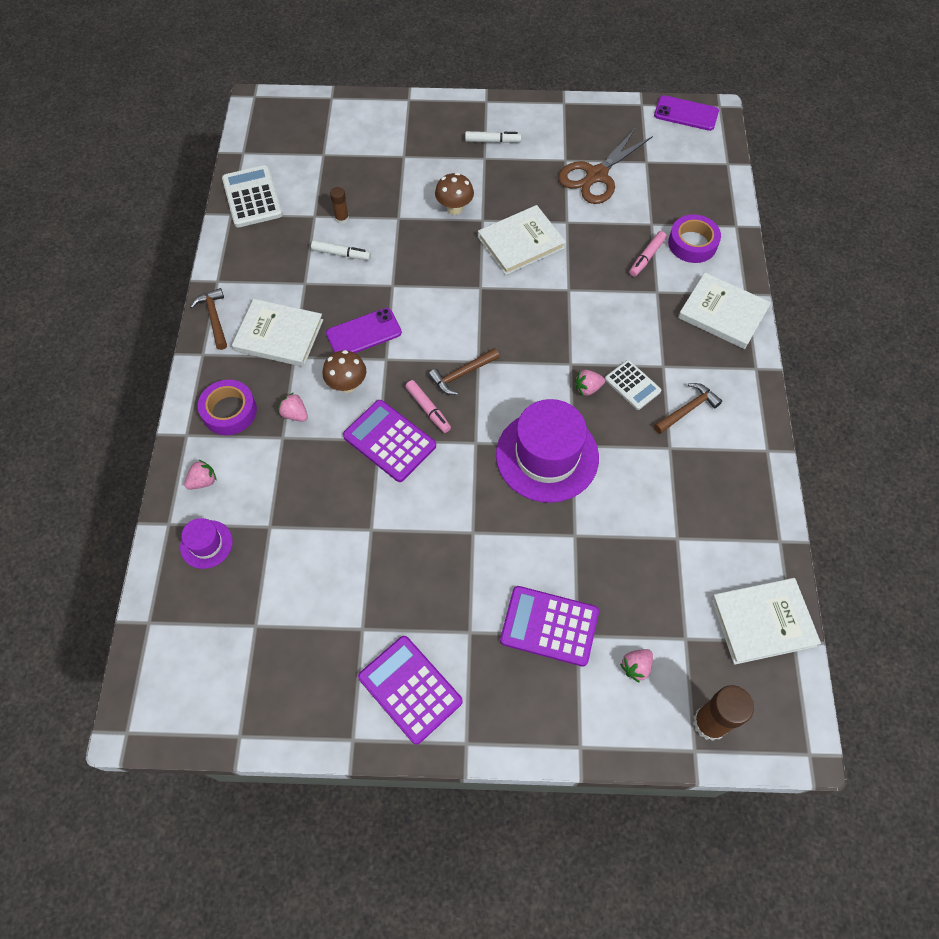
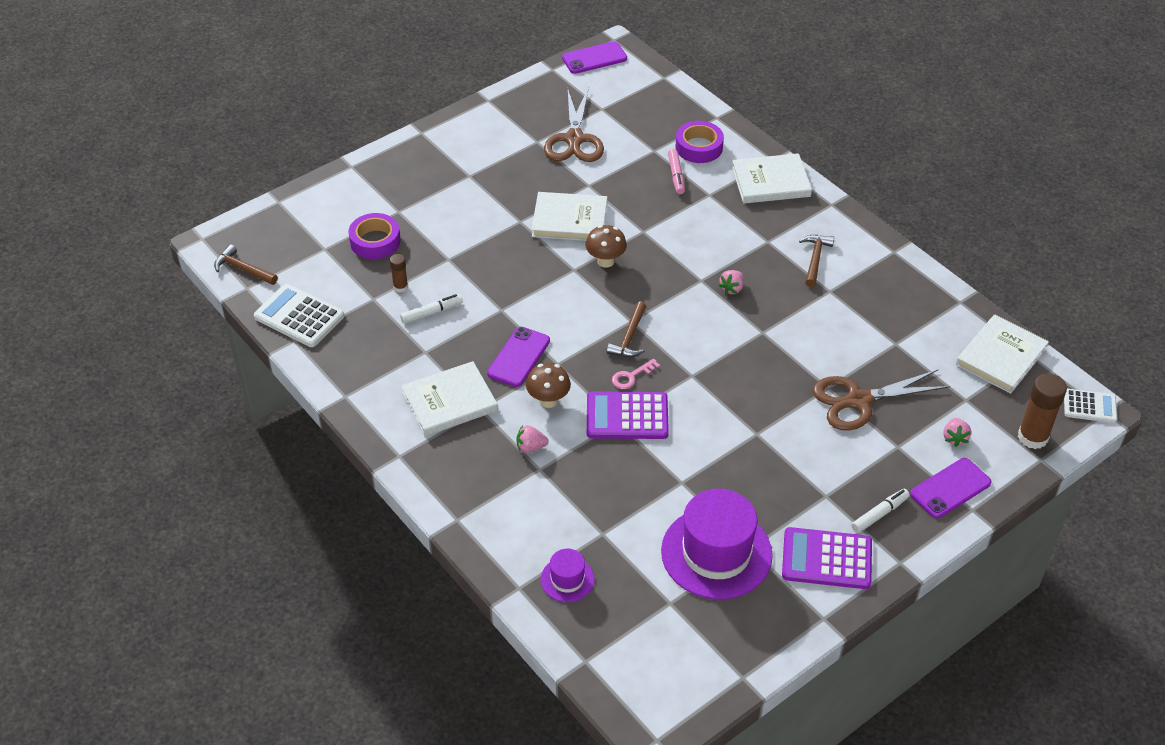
camera: 40 degrees left, 15 degrees down
(203, 481) = (512, 541): pink strawberry -> none
(214, 318) = (377, 424): brown hammer -> brown hammer (243, 269)
(229, 411) = (473, 480): purple tape -> purple tape (375, 241)
(428, 409) = (631, 376): pink marker -> pink key
(454, 208) = (488, 226): brown mushroom -> brown mushroom (605, 261)
(492, 141) = (462, 159): white marker -> white marker (879, 514)
(521, 242) = (569, 220): white book -> white book turned 75 degrees clockwise
(547, 456) = (753, 351): purple hat -> purple hat (716, 553)
(549, 626) = (874, 454): purple calculator -> none
(581, 711) = (950, 488): none -> purple phone
(588, 567) = (859, 400): none -> brown scissors
(632, 385) = (760, 267): white calculator -> white calculator (1089, 406)

